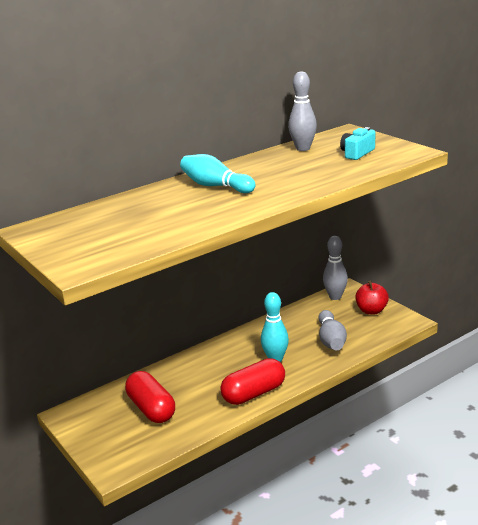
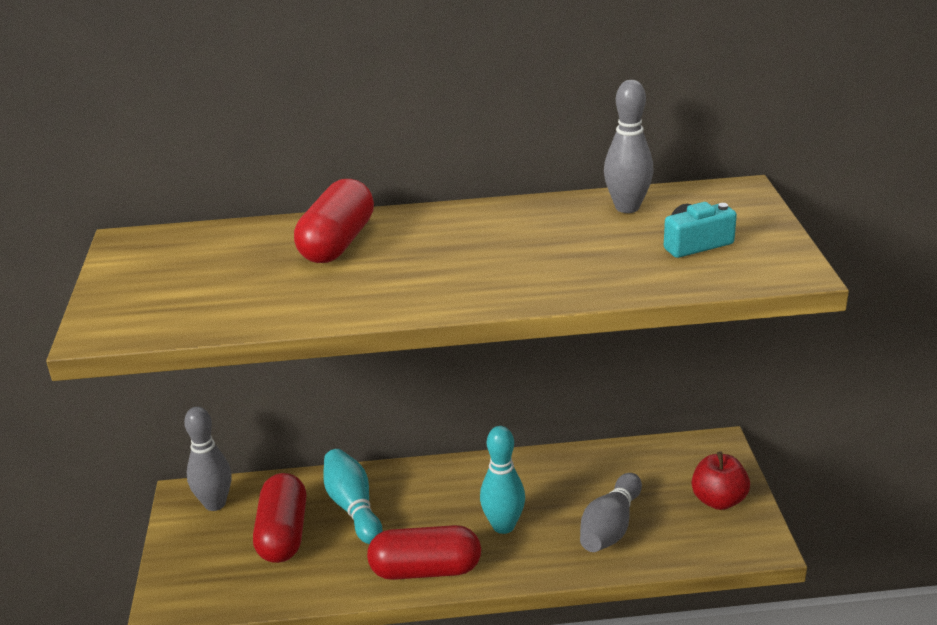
camera: 30 degrees right, 5 degrees up
(167, 197) = (337, 243): none -> red capsule
(215, 186) = (421, 243): turquoise bowling pin -> turquoise bowling pin (353, 507)
(335, 297) = (685, 452): grey bowling pin -> grey bowling pin (215, 504)

